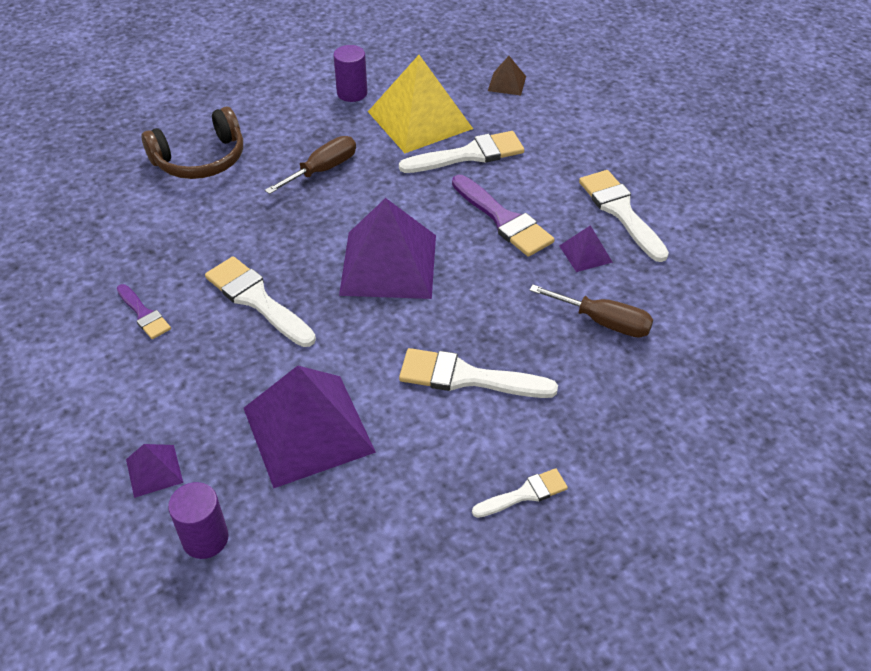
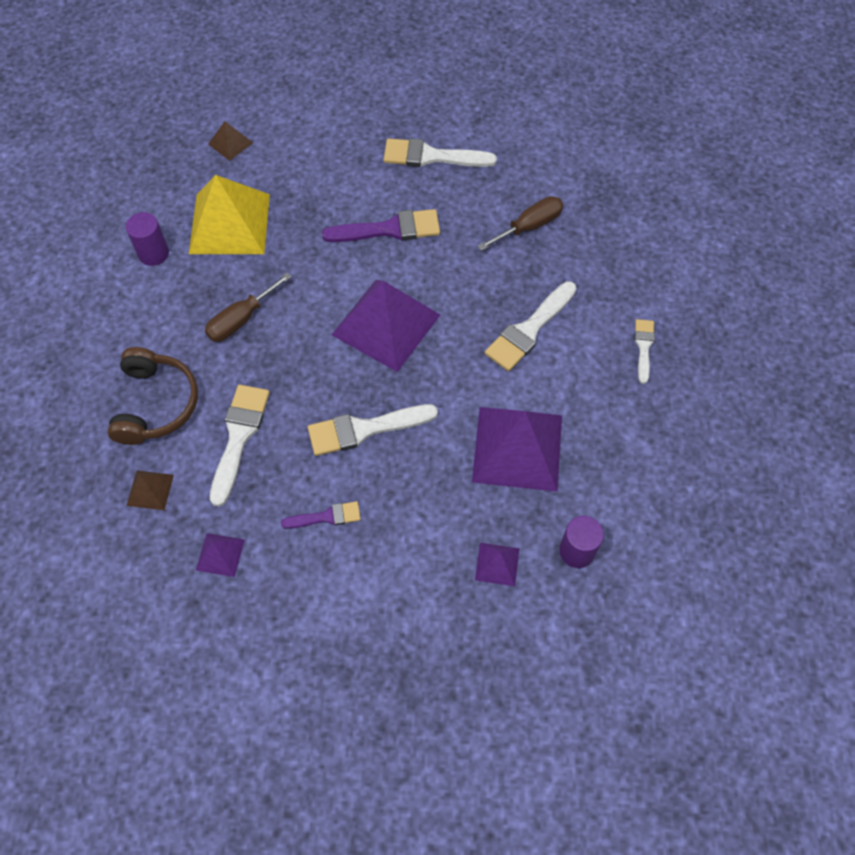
camera: 60 degrees left, 15 degrees up
(113, 193) = (150, 490): none -> brown pyramid
(322, 170) = (241, 319): brown screwdriver -> brown screwdriver turned 120 degrees counterclockwise
(469, 155) = (299, 213): white brush -> white brush (239, 437)
(585, 254) = (459, 200): purple pyramid -> purple pyramid (220, 554)

